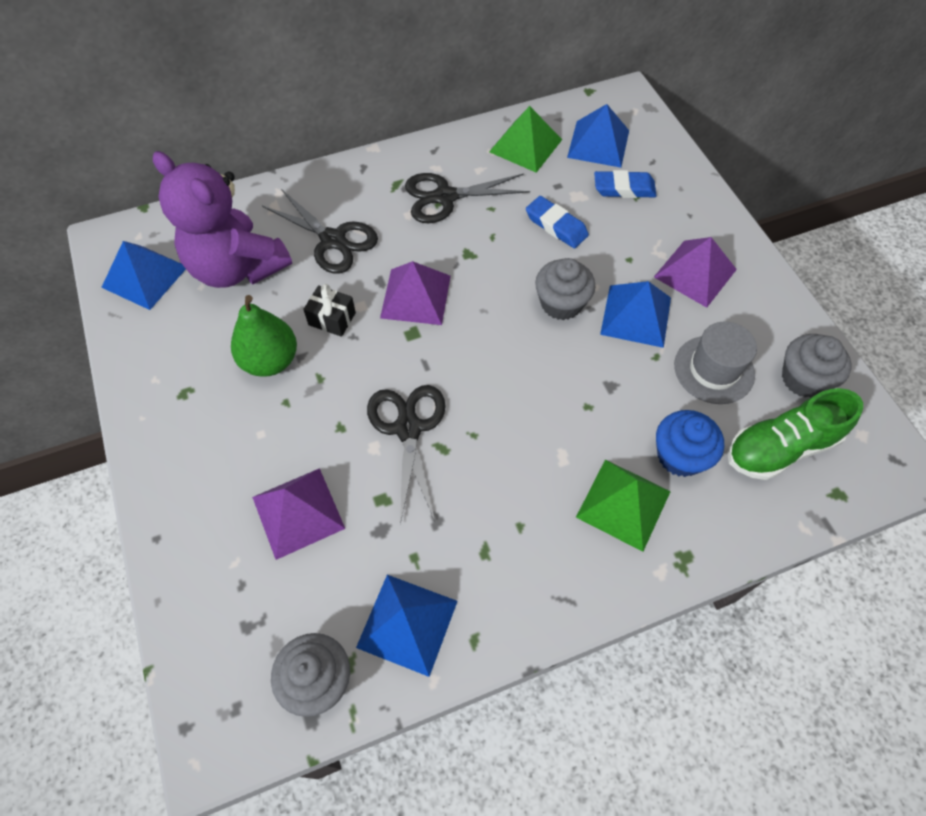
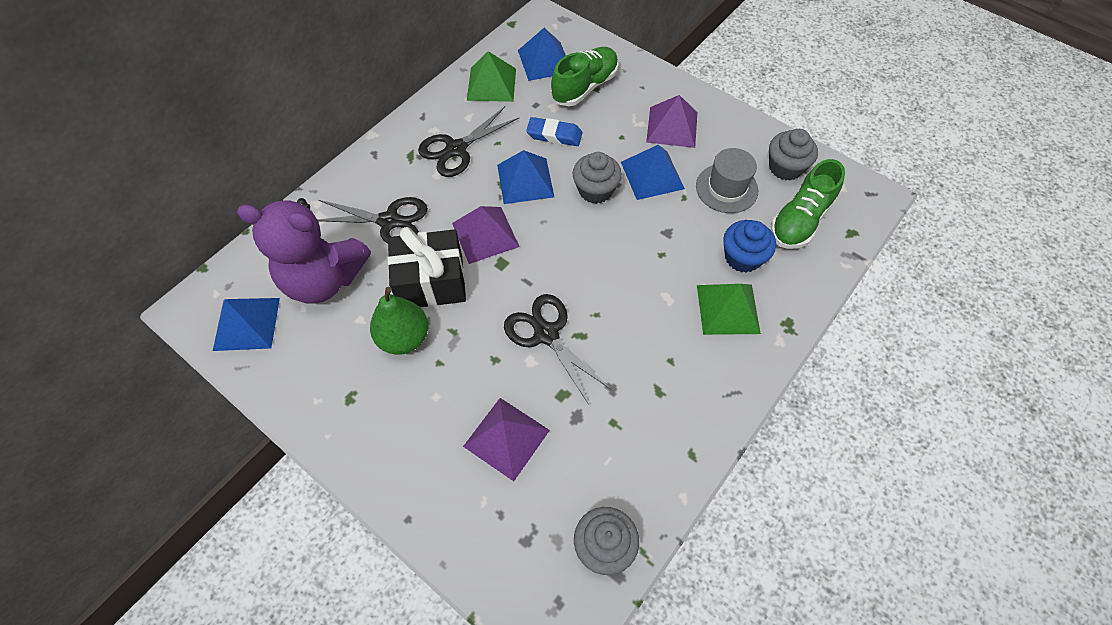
camera: 30 degrees left, 0 degrees up
(332, 319) = (431, 282): black gift -> black gift, size x1.98
(407, 624) = (639, 470): blue pyramid -> blue pyramid (525, 180)
(624, 188) = (584, 87): blue eraser -> green shoe

